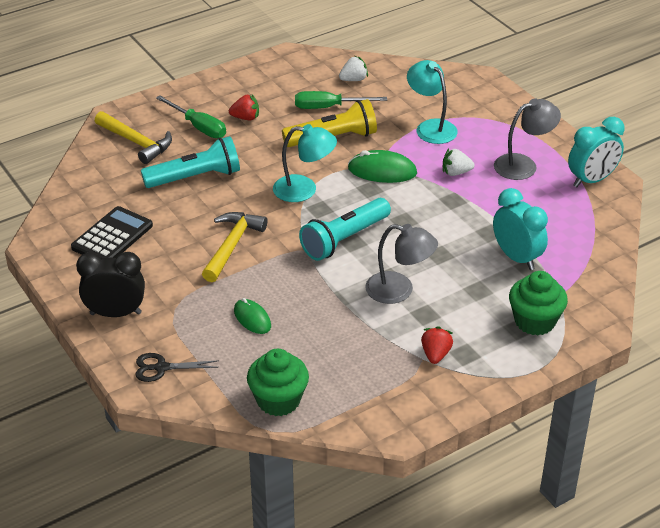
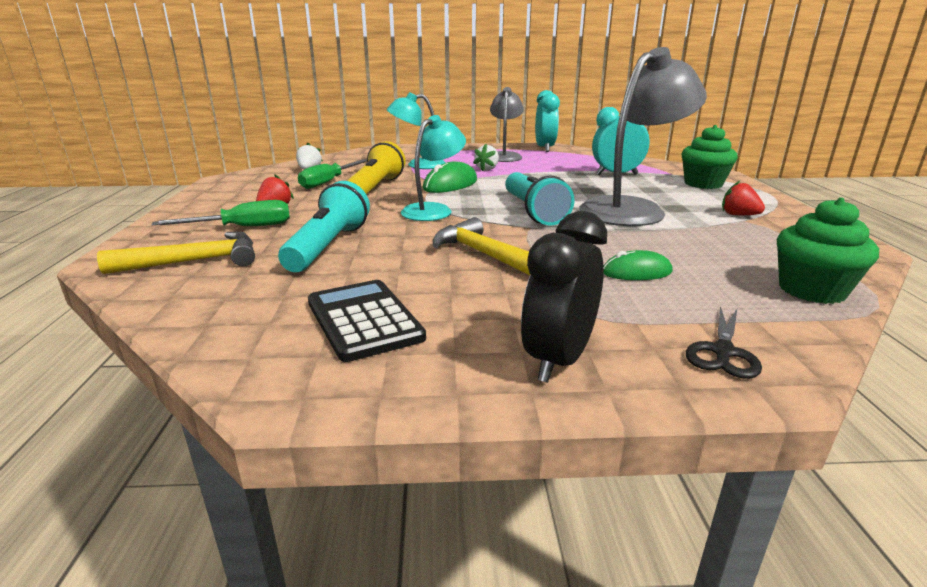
camera: 60 degrees left, 15 degrees down
(399, 290) = (632, 209): grey lamp -> grey lamp, size x1.64

